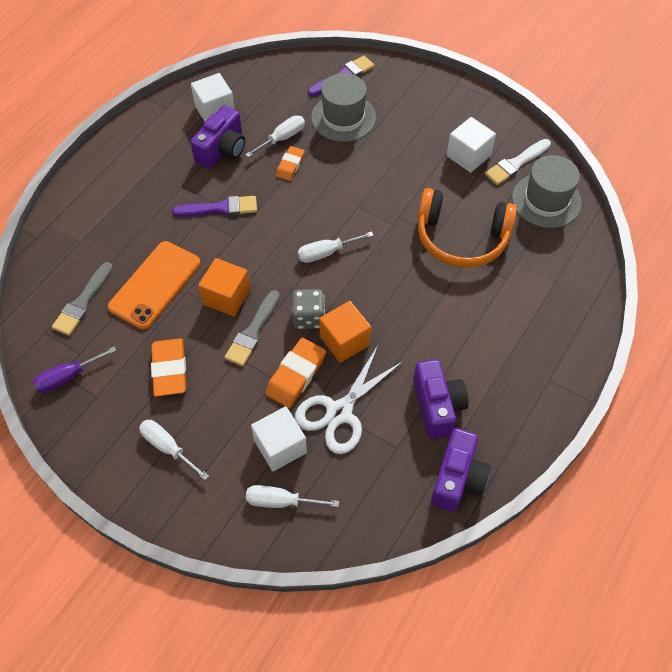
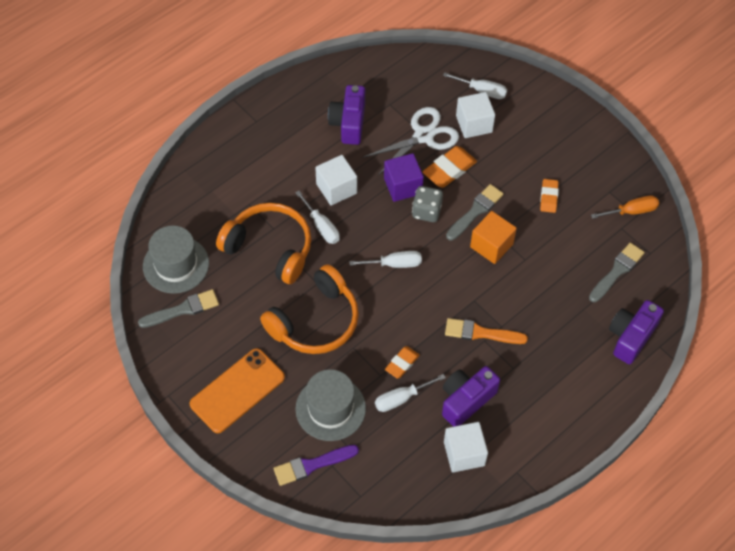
camera: 165 degrees left, 0 degrees up
(67, 377) = (631, 211): purple screwdriver -> orange screwdriver
(155, 285) = (552, 271): orange phone -> orange phone (237, 390)
(168, 447) = (557, 143): white screwdriver -> white screwdriver (321, 226)
(169, 370) = (549, 197): orange eraser -> orange eraser, size x0.62
(220, 208) = (481, 333): purple brush -> orange brush
(344, 341) = (403, 186): orange cube -> purple cube
(385, 182) = (315, 321): none -> orange headphones
(457, 478) = (354, 76): purple camera -> purple camera (631, 337)
(468, 156) = (224, 330): white cube -> white cube (336, 188)
(516, 163) = (183, 309): white brush -> grey brush

